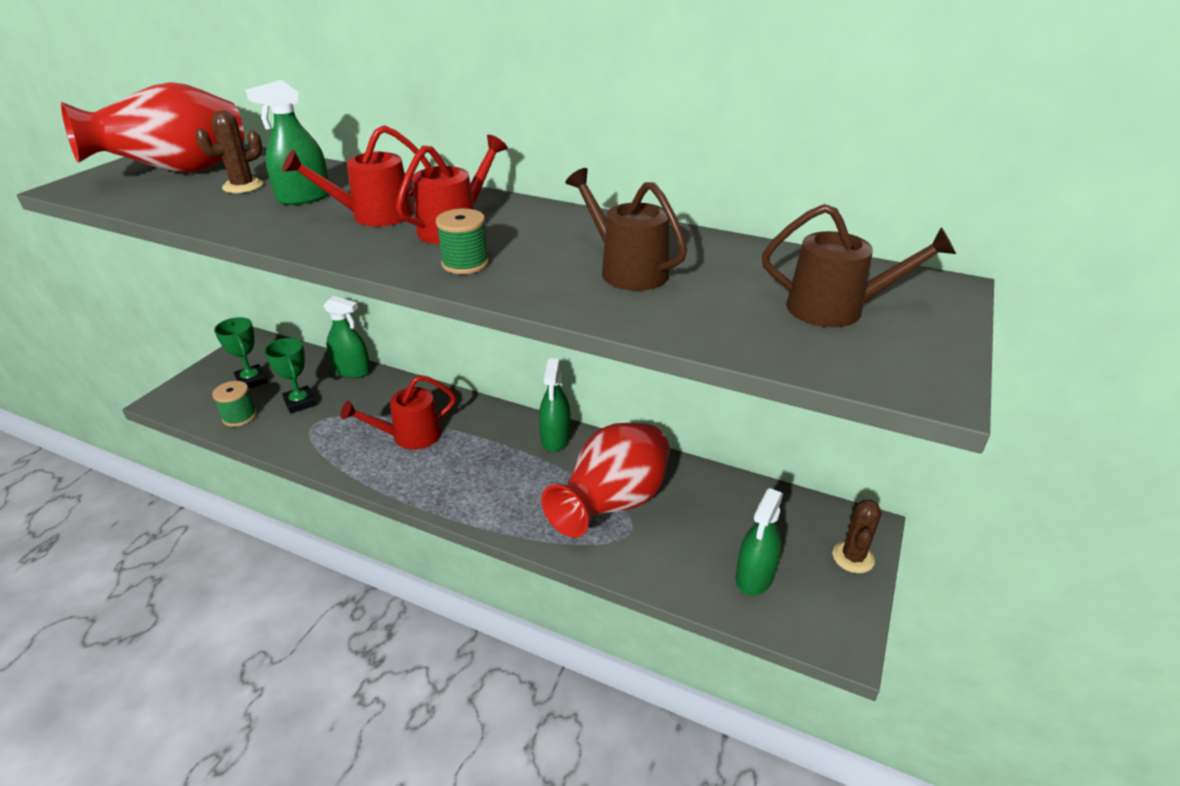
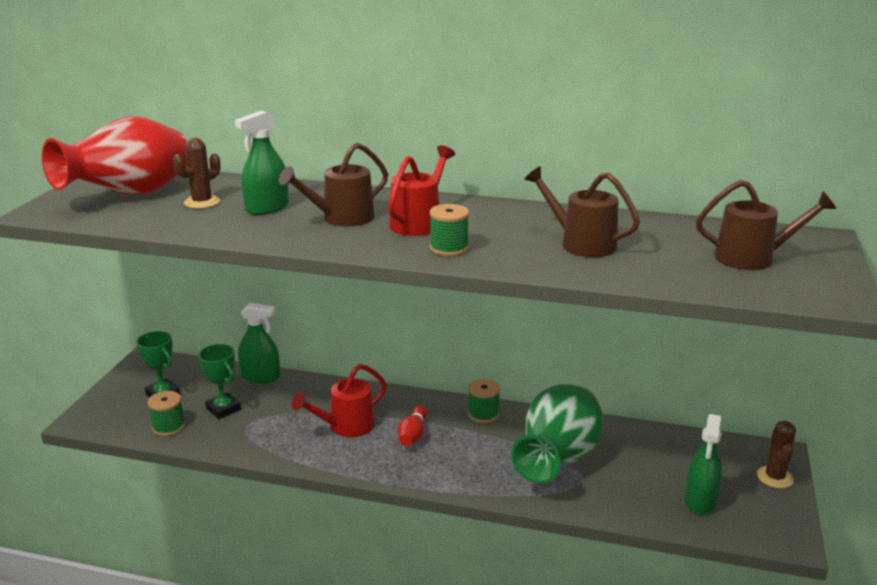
camera: 10 degrees left, 10 degrees down
(373, 216) = (341, 218): red watering can -> brown watering can
(473, 454) = (413, 435): none -> red bowling pin
(555, 438) = (483, 414): green spray bottle -> green spool
(612, 504) = (557, 461): red vase -> green vase

